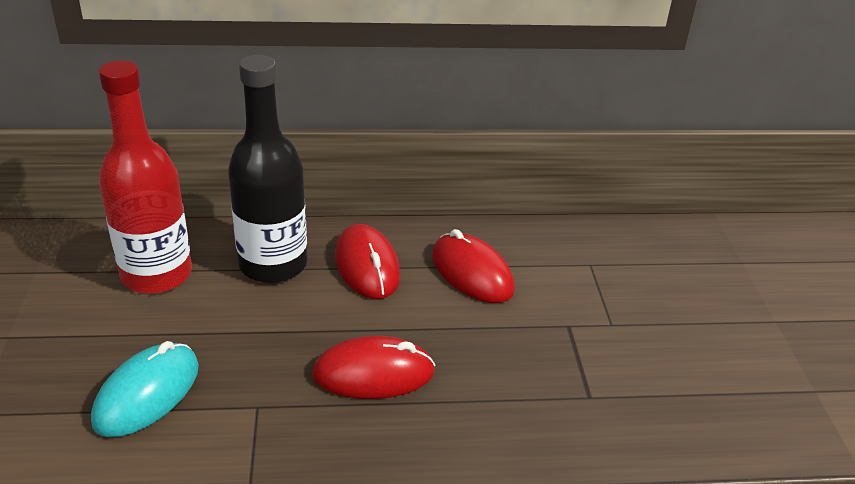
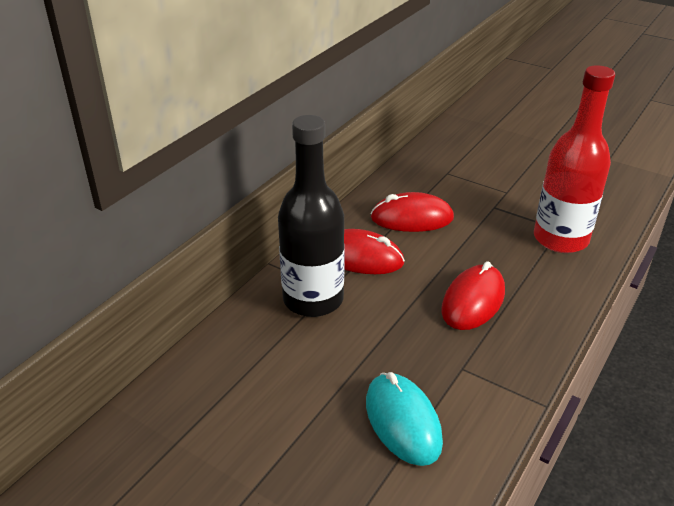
camera: 50 degrees left, 0 degrees up
(157, 274) = (261, 366): red bottle -> red bottle (560, 239)

